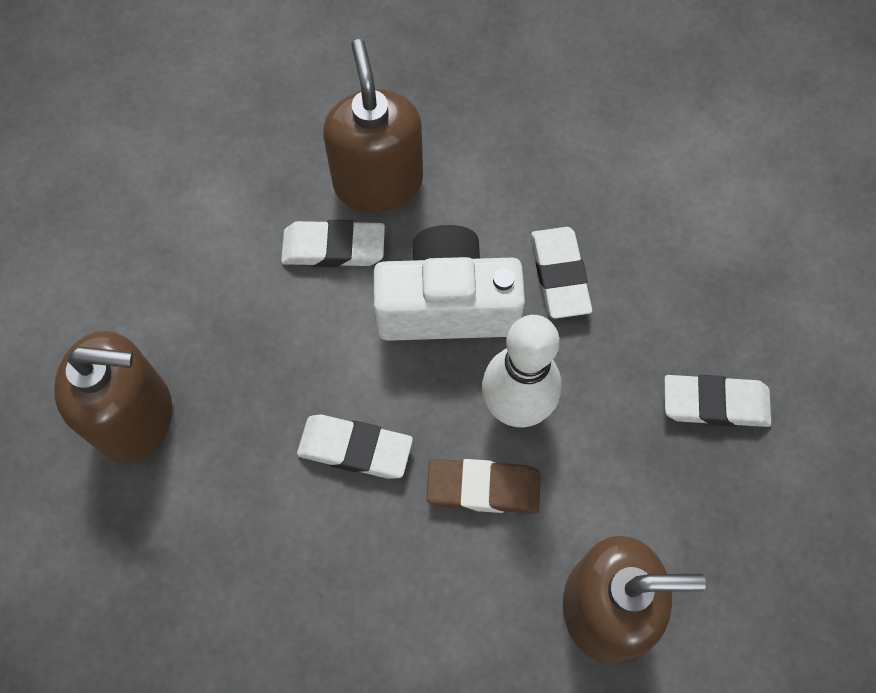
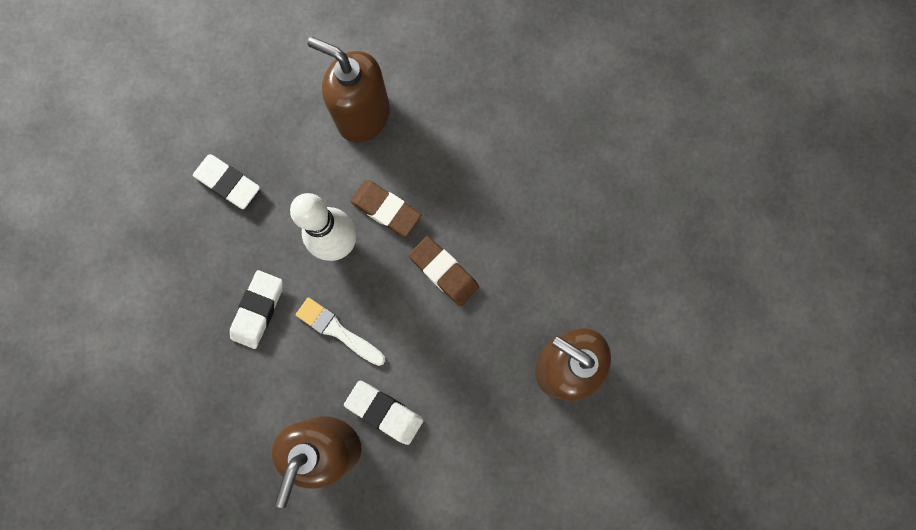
camera: 150 degrees left, 10 degrees up
(355, 449) = (444, 272): white eraser -> brown eraser
(447, 304) = (338, 330): white camera -> white brush

